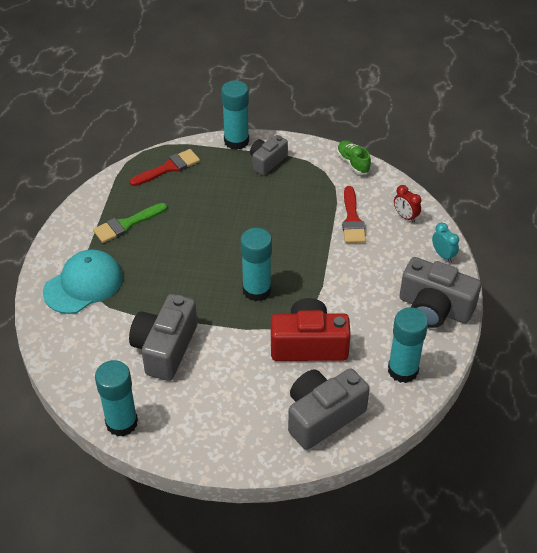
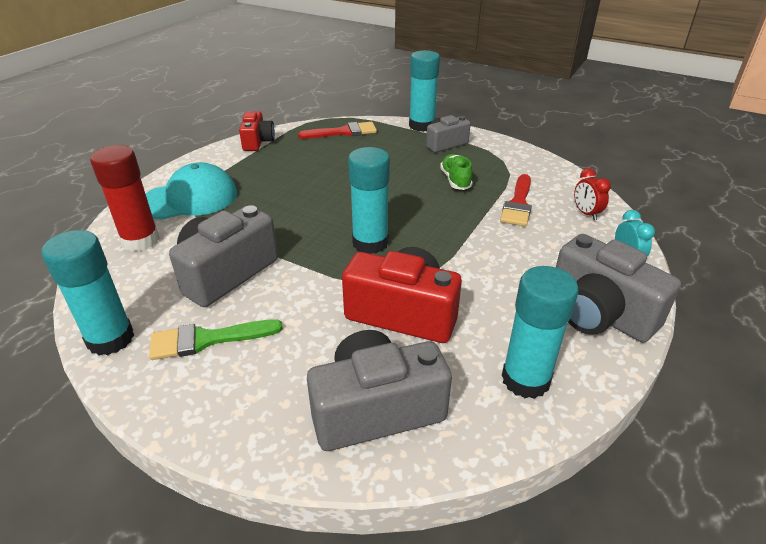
camera: 20 degrees right, 10 degrees down
(75, 338) = (140, 240): none -> red glue stick
(96, 201) = (257, 142): none -> red camera
(126, 224) = (271, 163): green brush -> green brush (207, 339)
(353, 163) = (538, 160): green shoe -> green shoe (455, 180)

